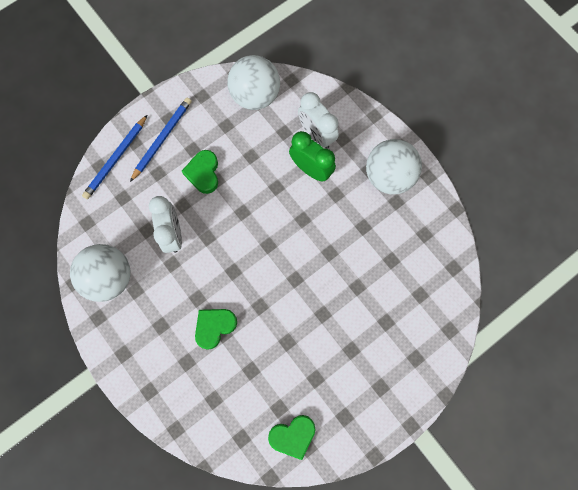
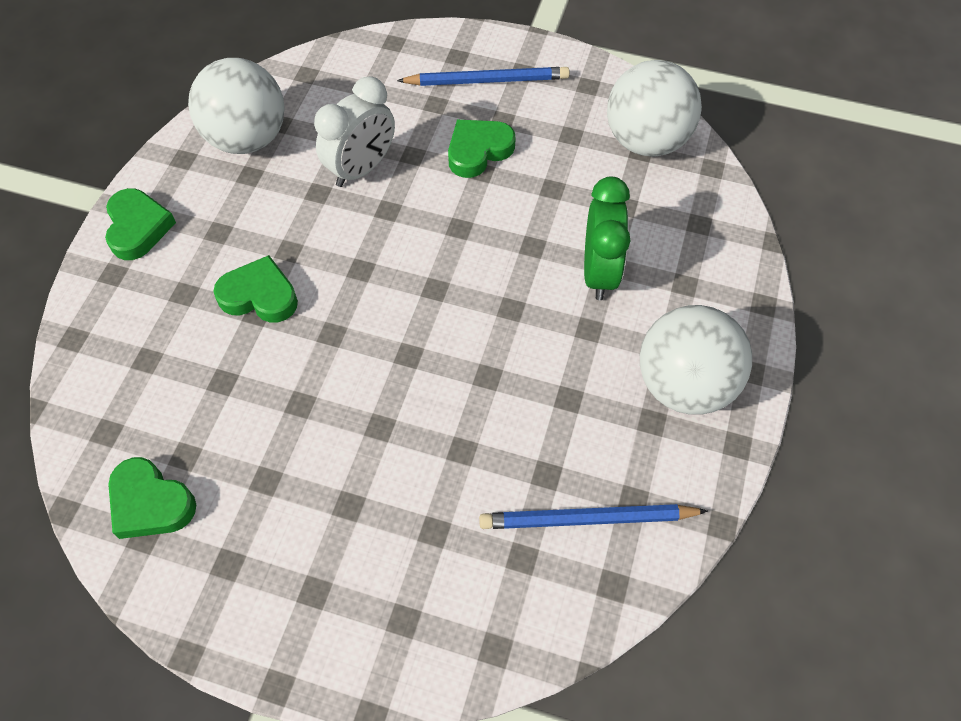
camera: 55 degrees right, 15 degrees down
(116, 159) = (418, 52): blue pencil -> blue pencil (587, 519)
(128, 364) = (138, 227): none -> green heart
(316, 135) = (659, 247): white clock -> none

